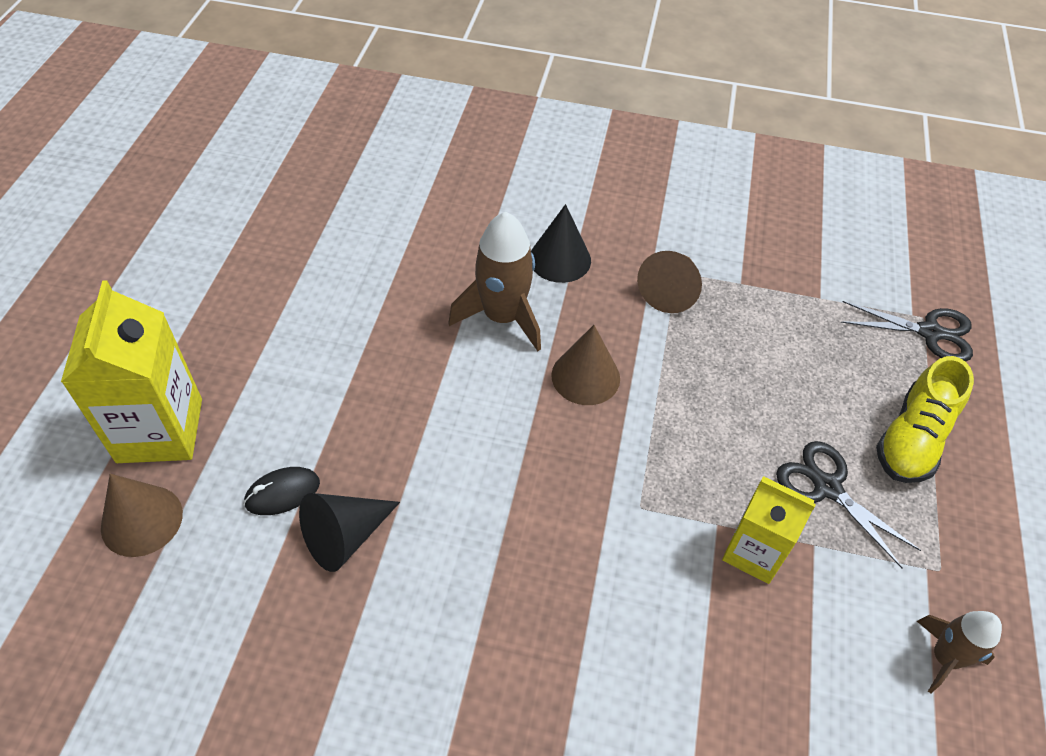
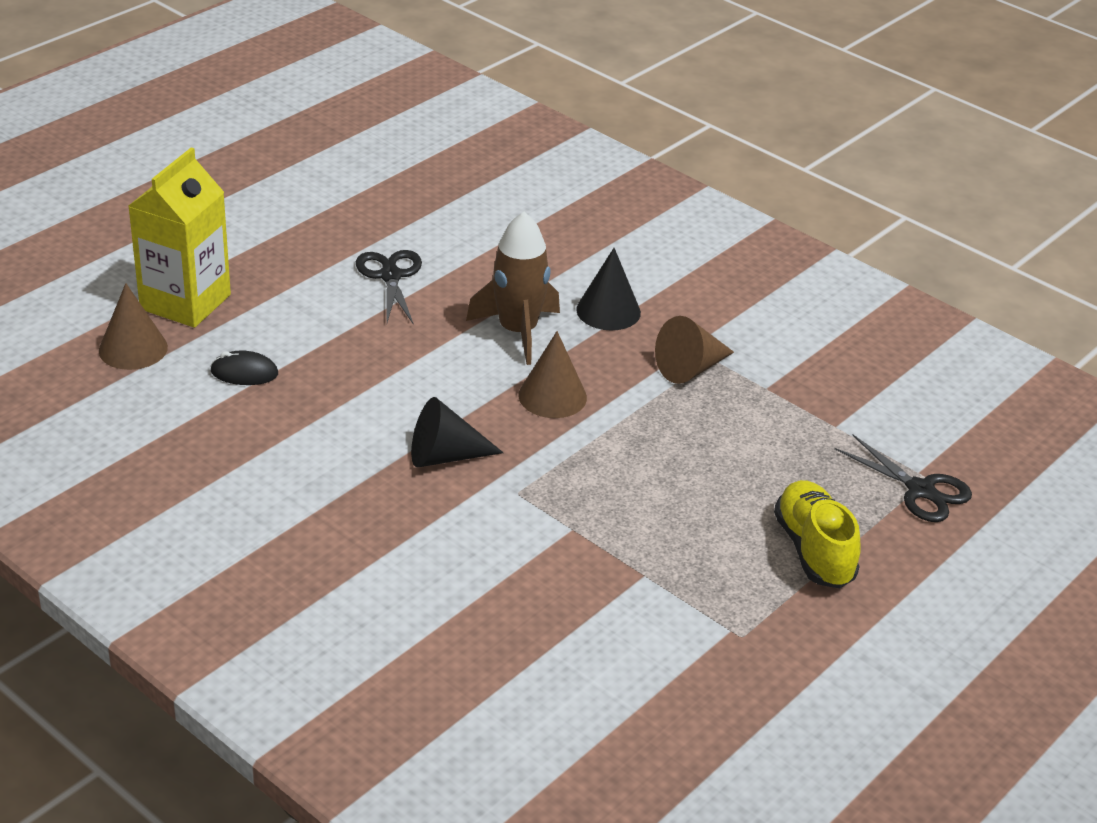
camera: 30 degrees right, 15 degrees down
(345, 536) = (269, 415): black cone -> black cone (445, 456)
(754, 552) = (586, 557): yellow carton -> none
(827, 487) = (695, 547): black scissors -> black scissors (390, 276)
(912, 439) = (814, 550): yellow shoe -> yellow shoe turned 105 degrees clockwise
(944, 658) = (683, 683): brown rocket -> none

